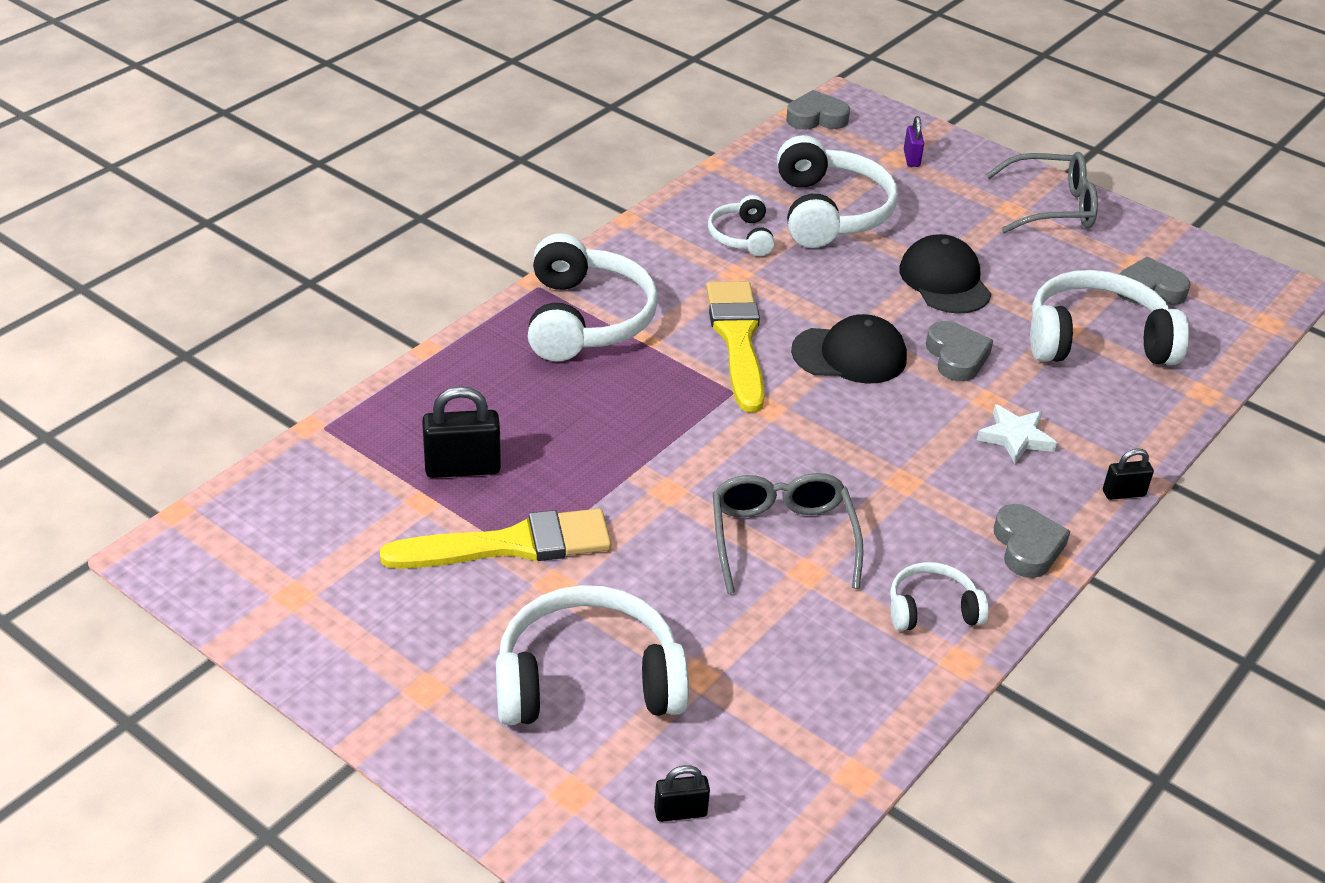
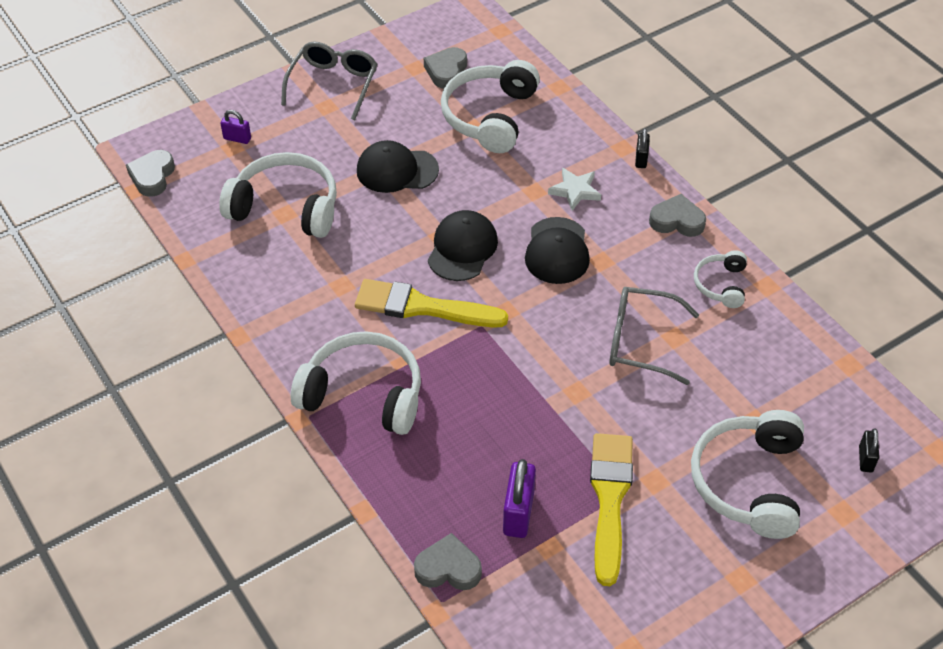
camera: 70 degrees left, 10 degrees up
(462, 468) = (518, 513): black padlock -> purple padlock
(741, 236) = (295, 269): white headphones -> none
(896, 437) = (557, 251): none -> black cap
(956, 357) = (483, 192): grey heart -> grey heart (448, 568)

